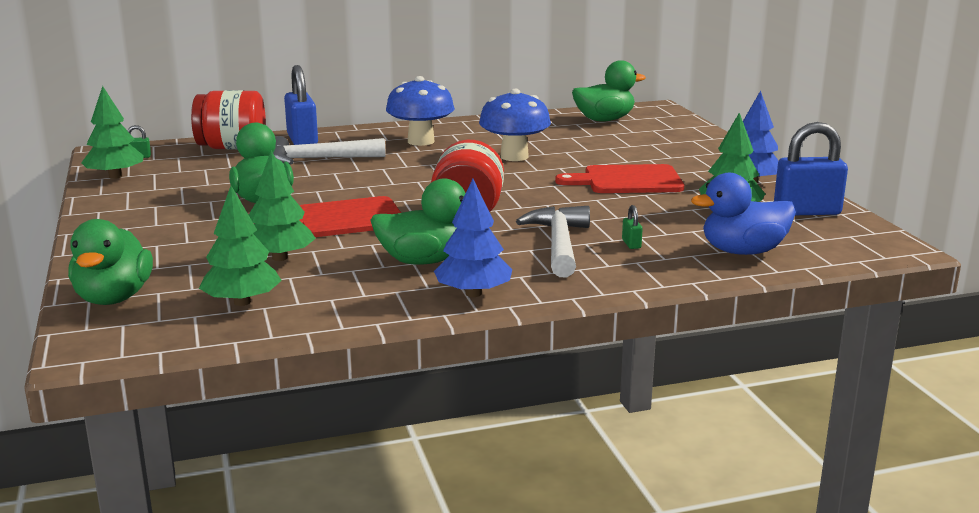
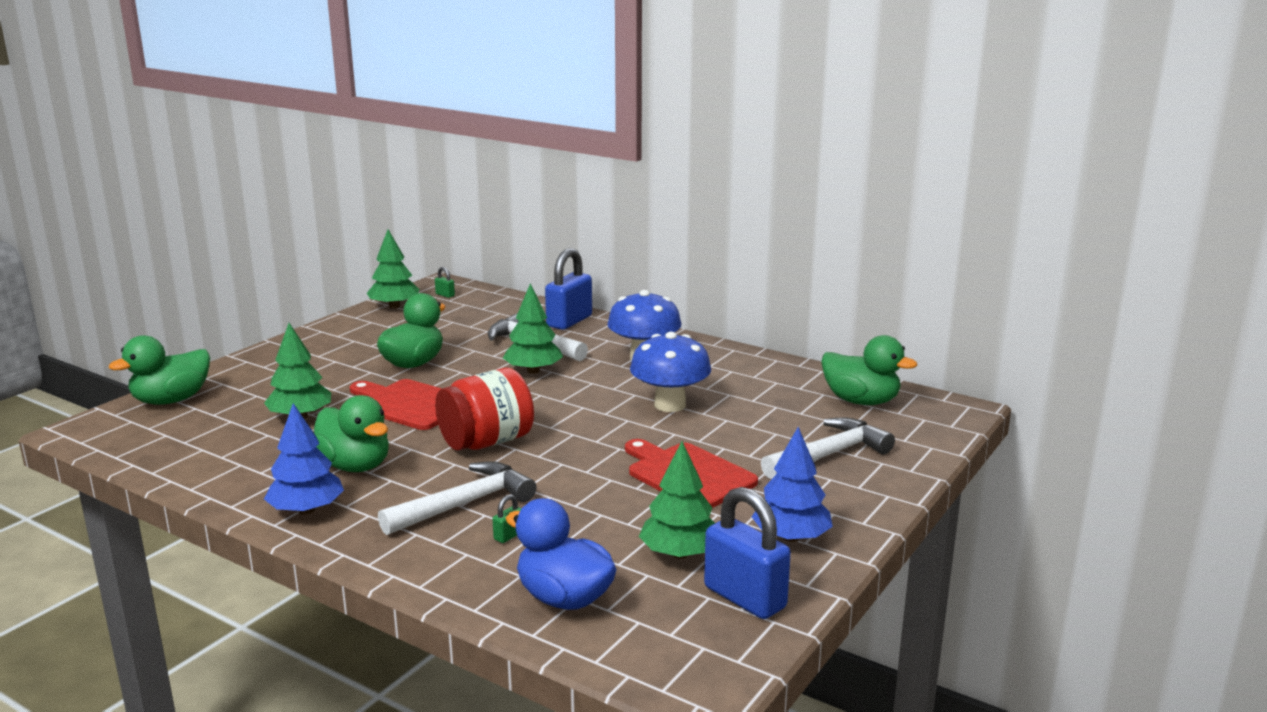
camera: 50 degrees right, 0 degrees up
(232, 148) = (512, 309): red jar -> none
(242, 302) = (203, 439): green tree -> green tree (533, 371)
(662, 146) = (829, 455): none -> white hammer

